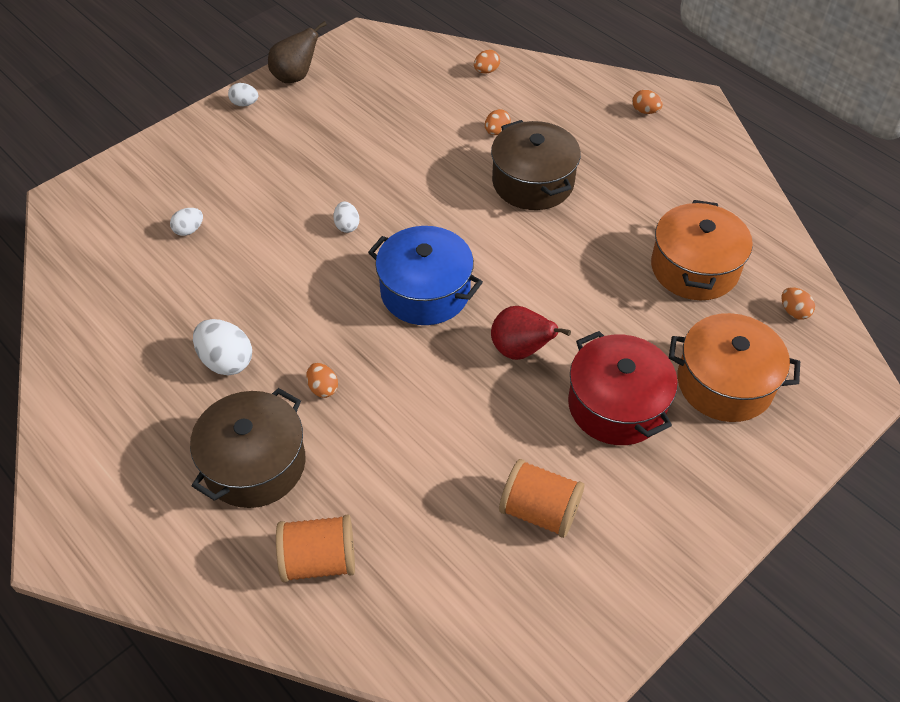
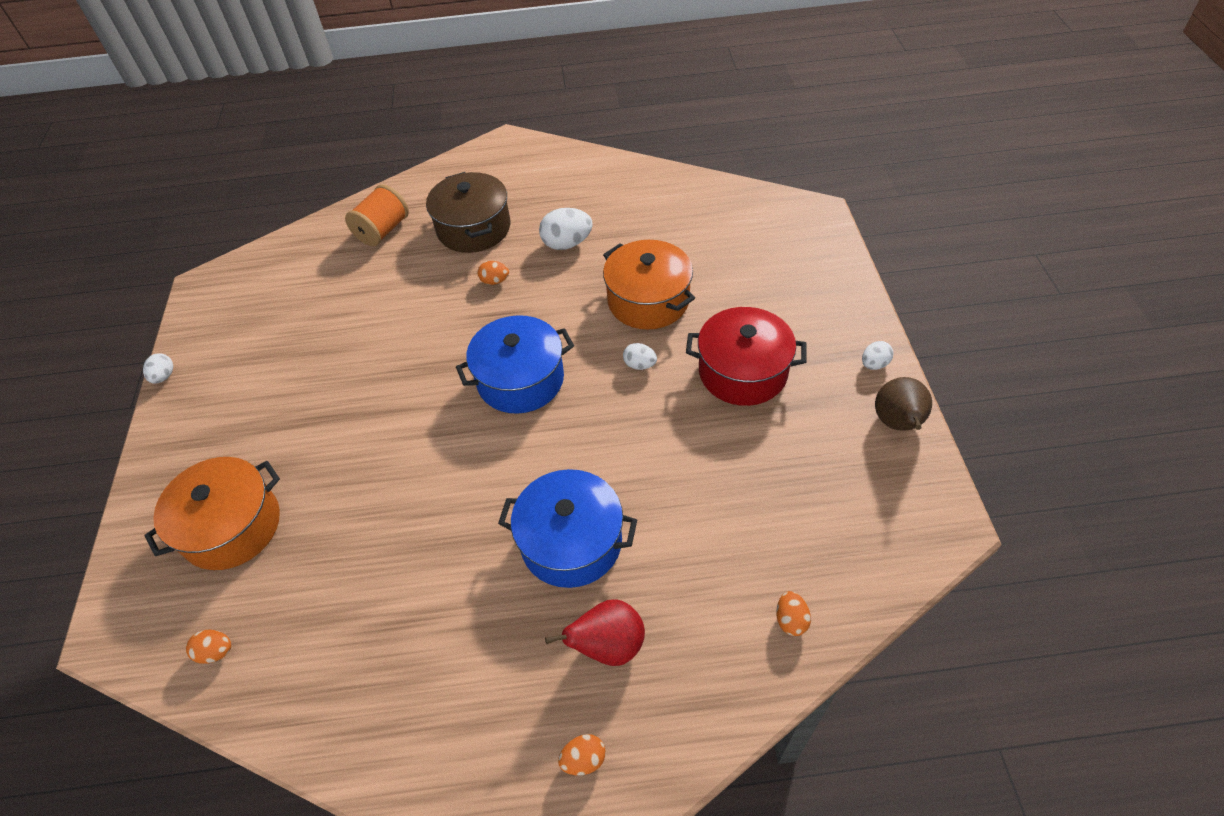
camera: 130 degrees right, 0 degrees up
(189, 230) = (719, 268): white egg -> white egg (164, 376)
(496, 131) = (672, 559): orange egg -> none
(520, 350) = (406, 408): red pear -> red pear (608, 645)
(533, 182) = (571, 542): brown pot -> blue pot
(539, 511) = (290, 342): orange spool -> none
(616, 405) = (301, 437): red pot -> red pot (742, 372)
(694, 268) = (343, 605): orange pot -> orange pot (648, 300)

